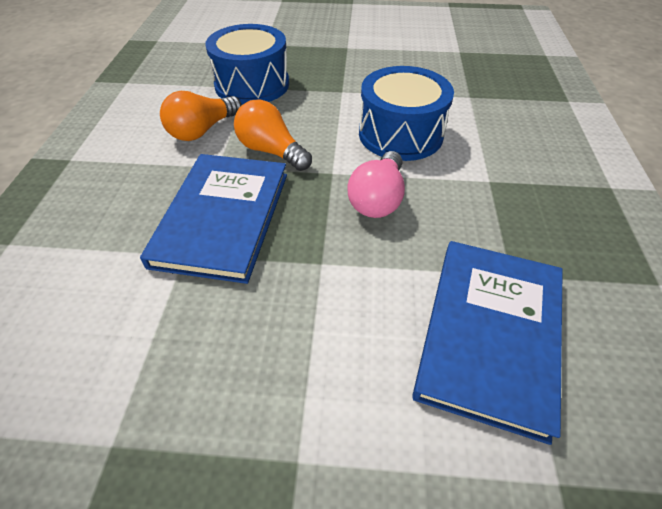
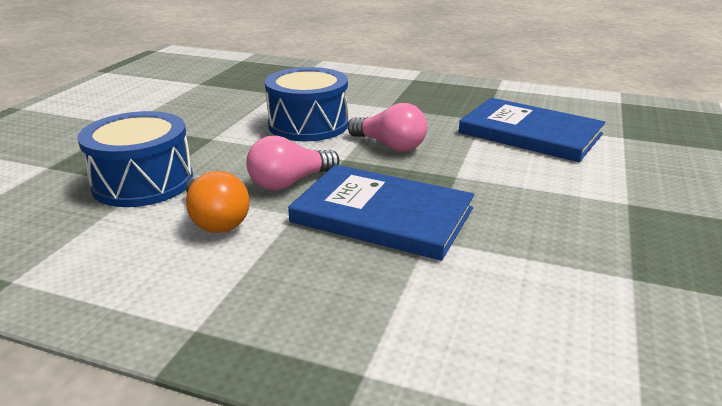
camera: 75 degrees left, 20 degrees down
(271, 151) = (290, 182): orange light bulb -> pink light bulb

